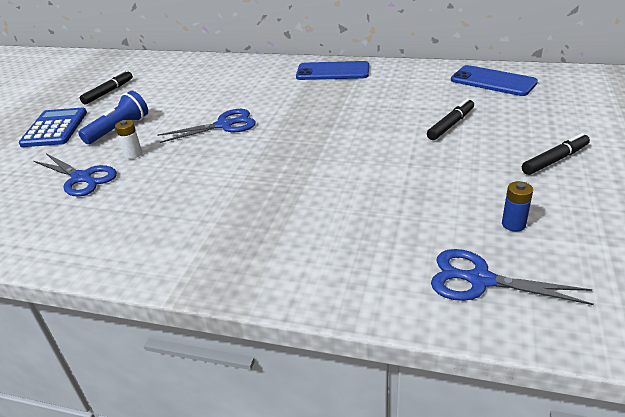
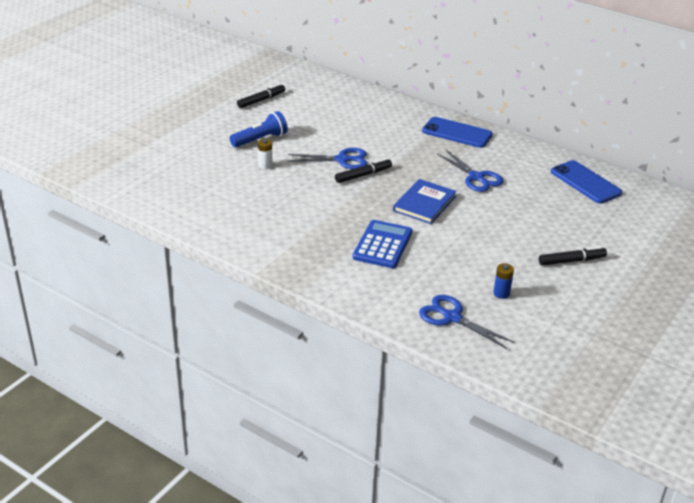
camera: 15 degrees right, 0 degrees up
(55, 128) = (212, 125): blue calculator -> blue calculator (382, 245)
(82, 178) = (224, 174): blue scissors -> blue scissors (476, 177)
(344, 145) = (424, 203): none -> blue book
(451, 125) = (518, 211): black marker -> black marker (363, 175)

